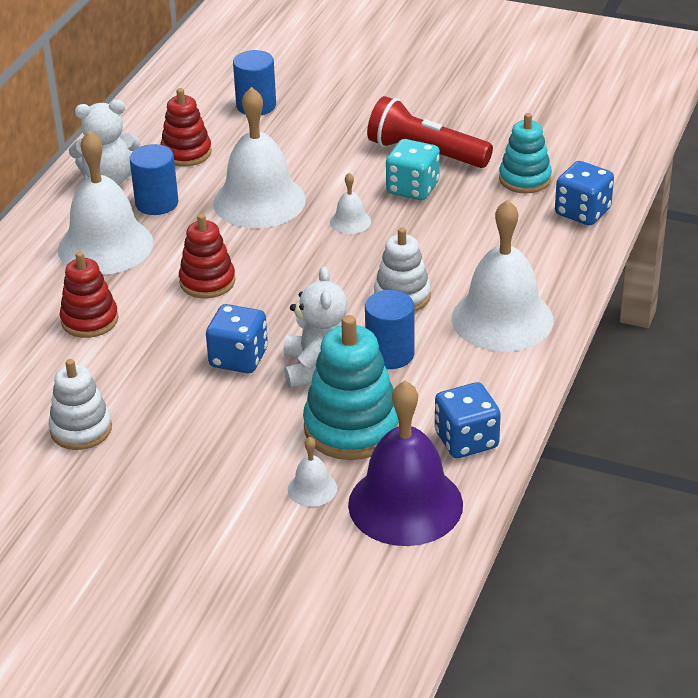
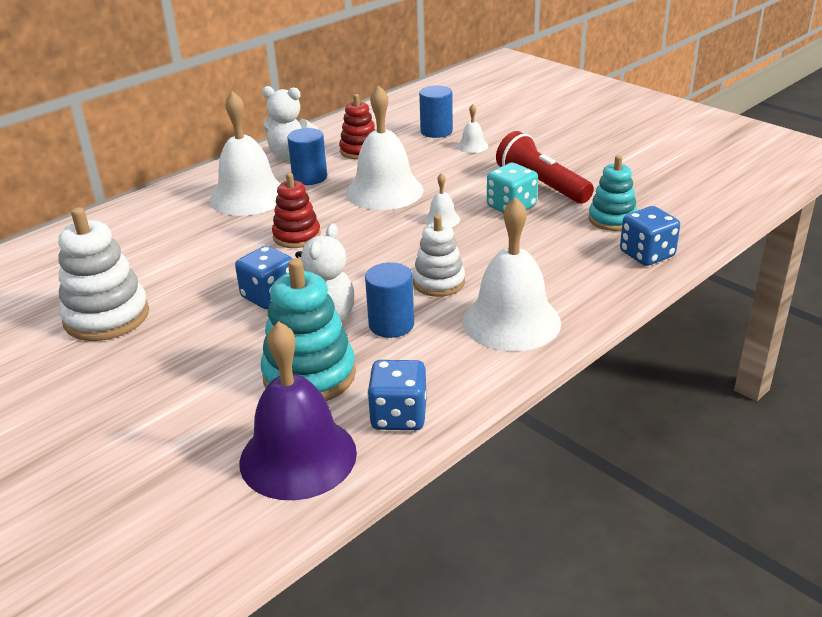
camera: 25 degrees right, 5 degrees down
(81, 429) = (106, 317): white stacking toy -> white stacking toy, size x1.56
(89, 320) = (189, 242): red stacking toy -> none
(312, 488) = (232, 417): white bell -> white bell (472, 146)

